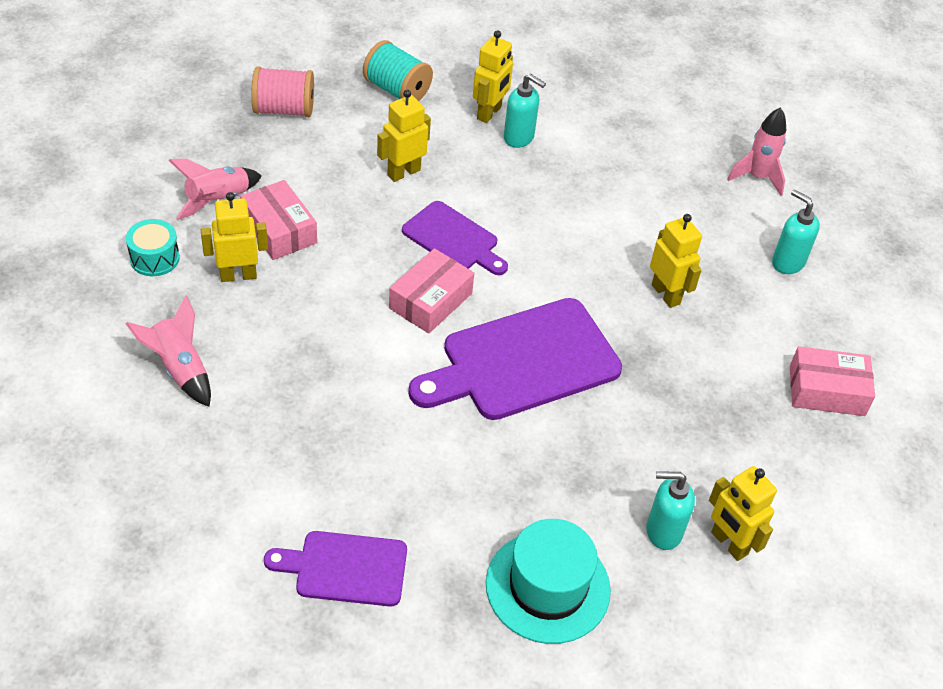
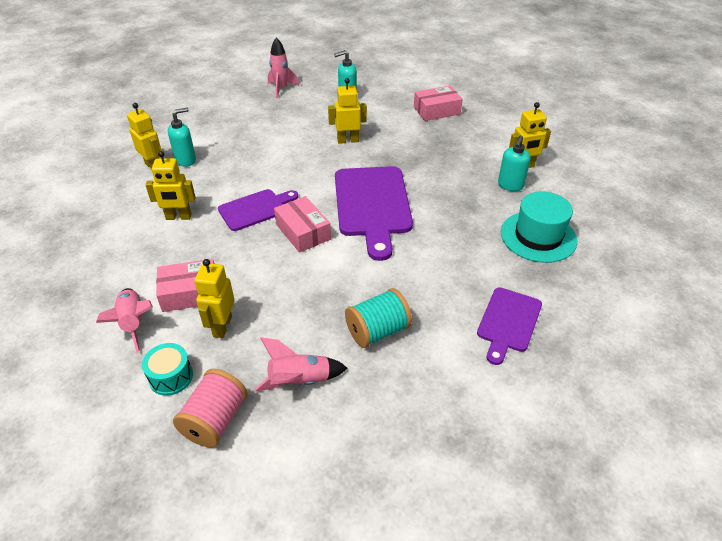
camera: 65 degrees left, 5 degrees down
(284, 109) = (63, 264): pink spool -> pink spool (215, 420)
(397, 90) = (95, 201): turquoise spool -> turquoise spool (377, 331)
(403, 172) = (178, 217): yellow robot -> yellow robot turned 75 degrees counterclockwise
(826, 391) = (436, 110): pink box -> pink box turned 45 degrees clockwise

